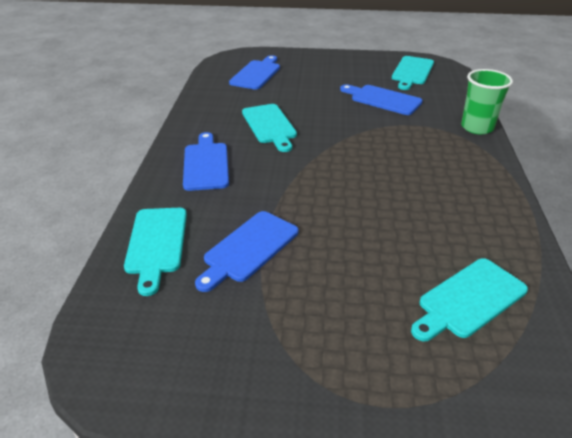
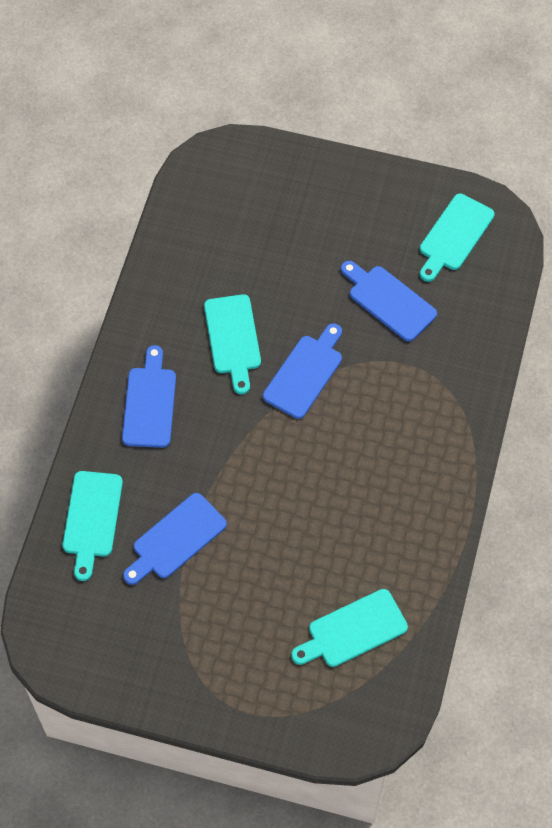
camera: 10 degrees right, 25 degrees up
(256, 74) = (238, 209): blue cutting board -> blue cutting board (305, 373)
(477, 127) = (481, 381): green cup -> none

